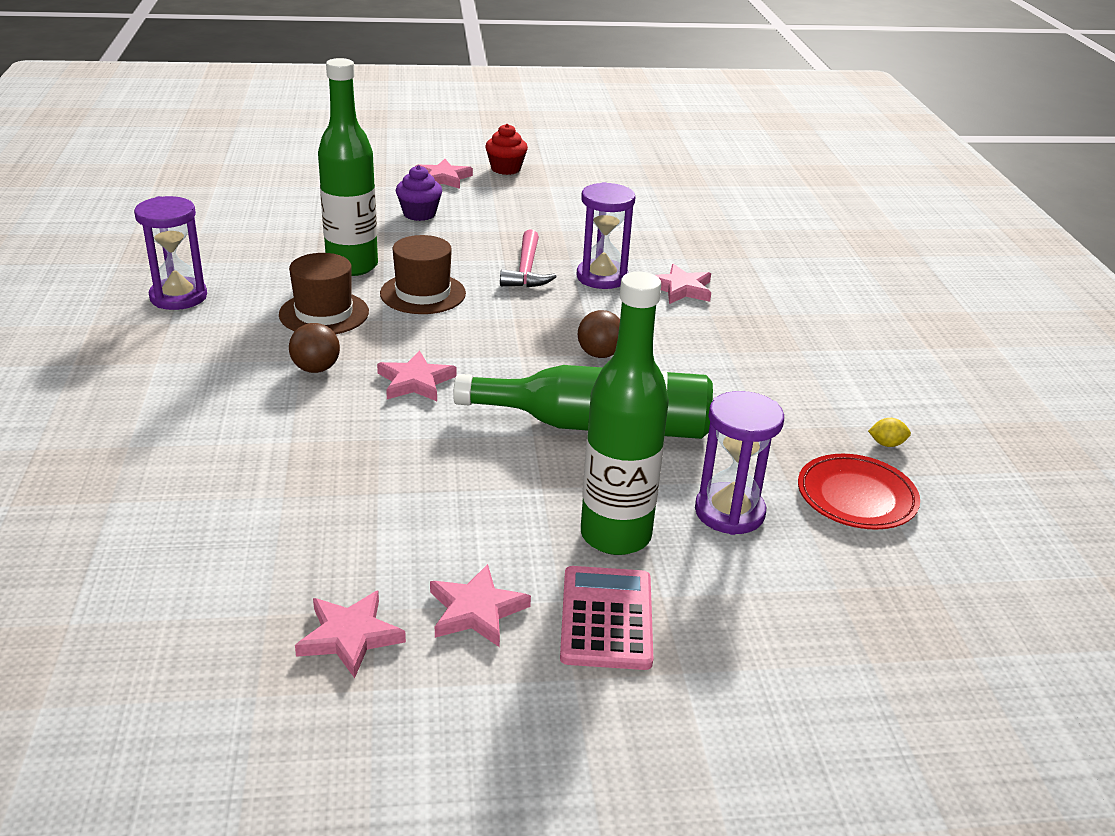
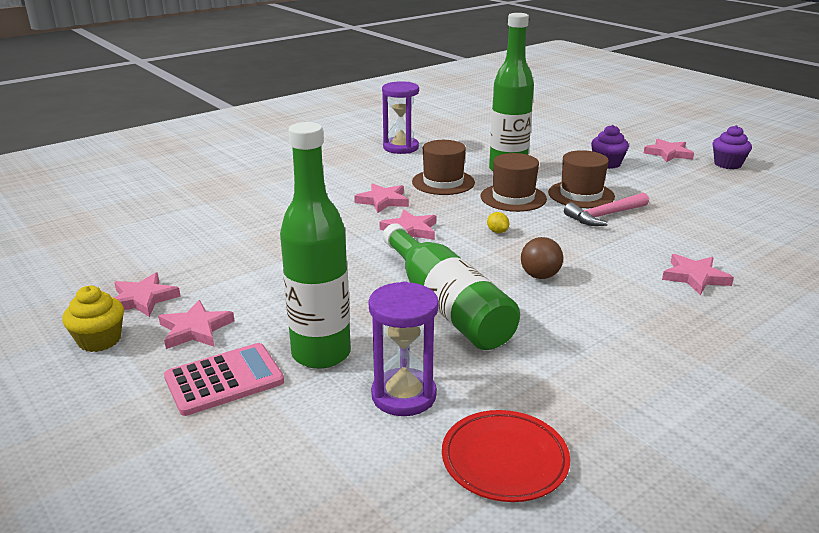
camera: 60 degrees right, 5 degrees down
(316, 369) = (383, 201): brown ball -> pink star
(421, 701) = (99, 340): none -> yellow cupcake
(467, 259) = (581, 195): none -> brown hat
(506, 169) = (727, 164): red cupcake -> purple cupcake
(602, 277) = (648, 243): purple hourglass -> none
(886, 444) = (618, 457): yellow lemon -> yellow lemon (497, 232)

